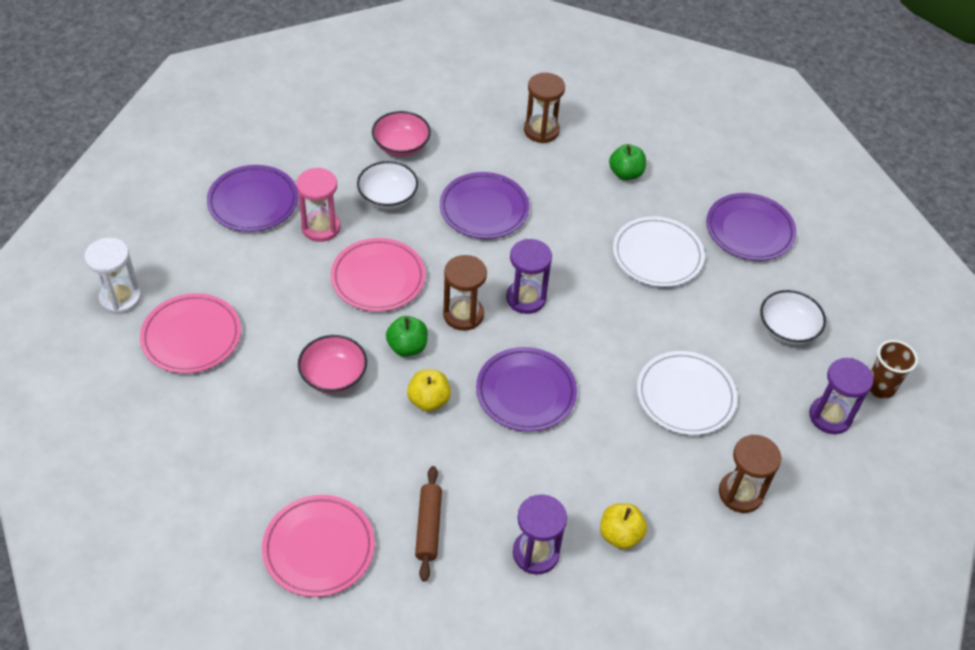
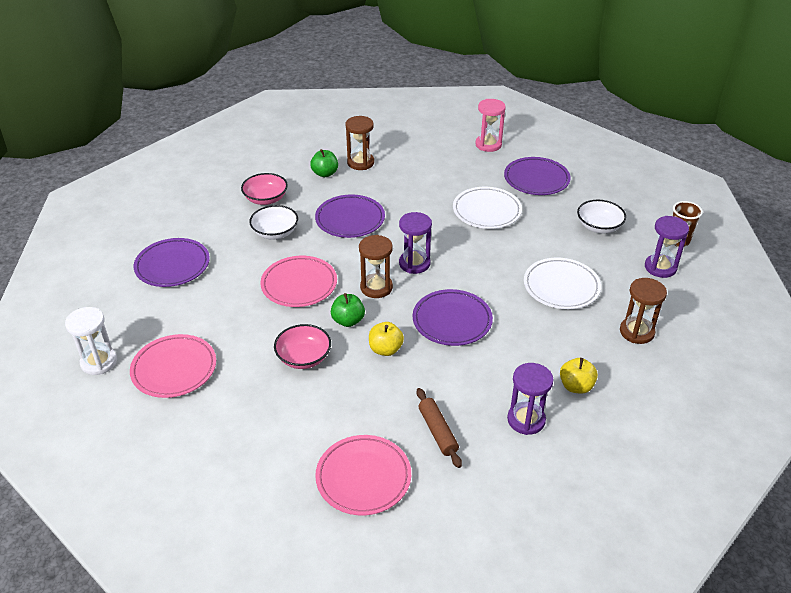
camera: 20 degrees left, 10 degrees down
(321, 227) = (236, 266): pink hourglass -> pink hourglass (488, 144)
(625, 173) = (434, 171): green apple -> green apple (325, 173)

